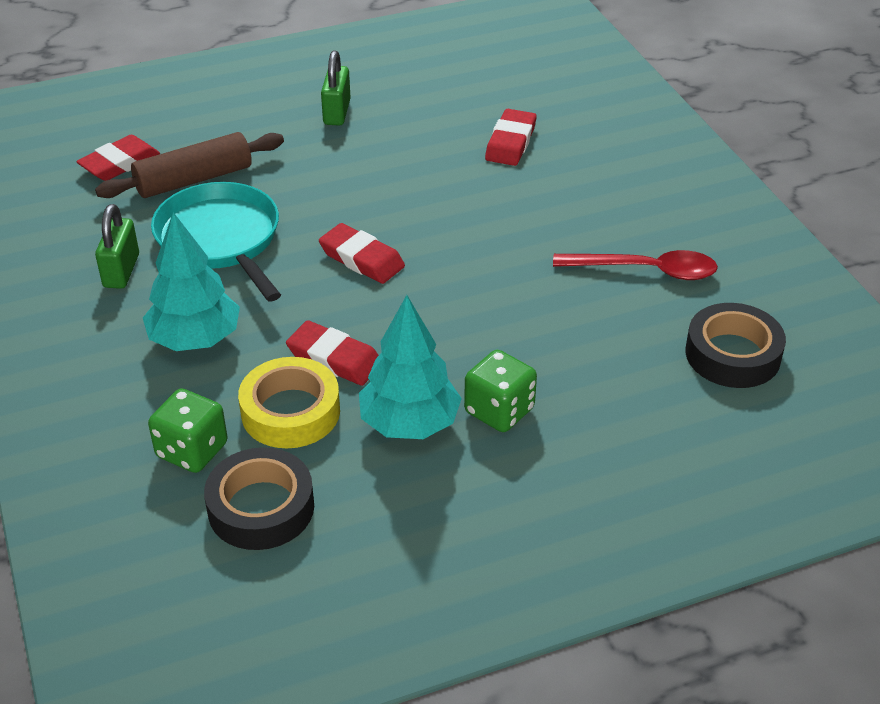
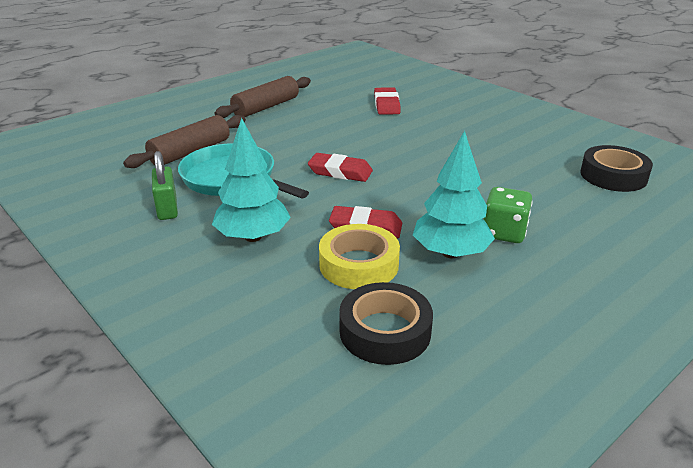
camera: 20 degrees left, 10 degrees down
(120, 163) = (129, 152): red eraser -> none
(192, 450) = (300, 306): green dice -> none
(337, 112) = (266, 107): green padlock -> brown rolling pin
(646, 271) = (522, 147): red spoon -> none

